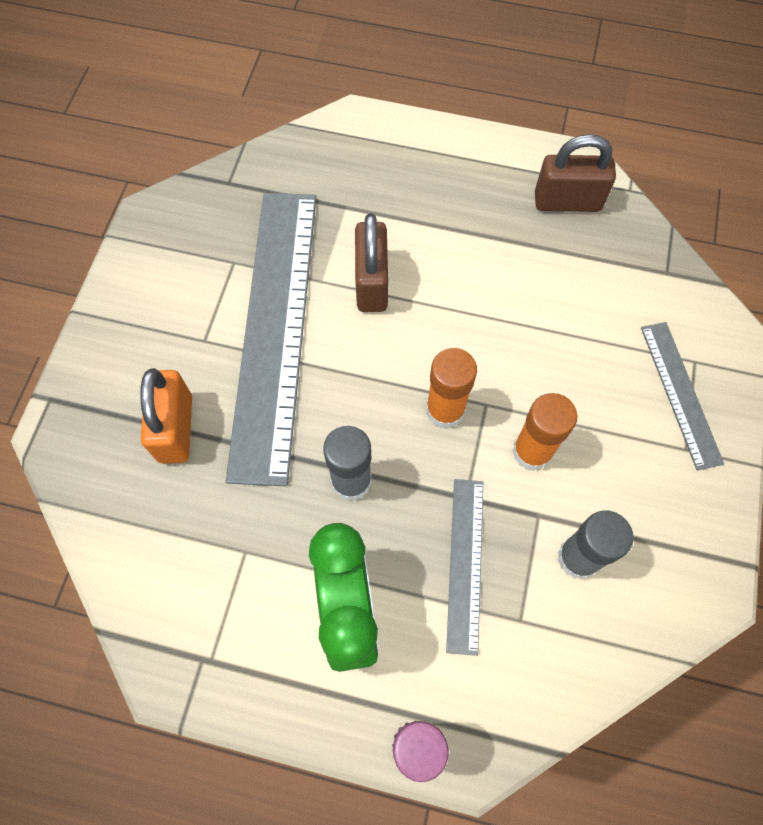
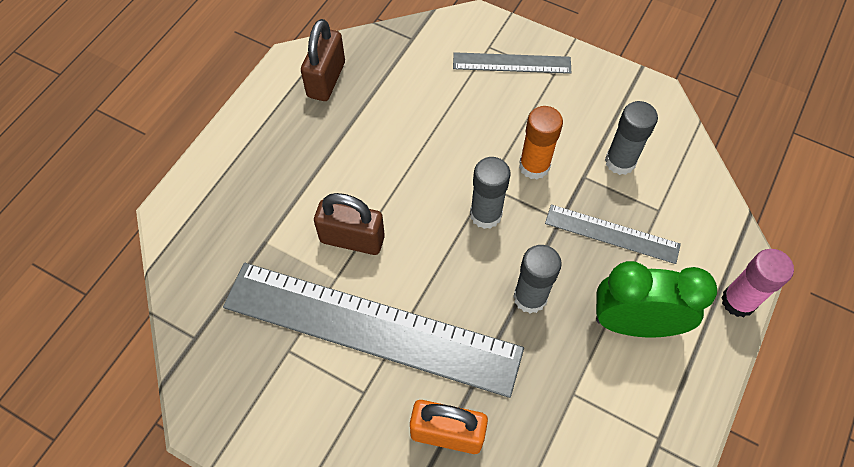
camera: 75 degrees left, 5 degrees down
(445, 410) = (485, 214): orange glue stick -> grey glue stick

